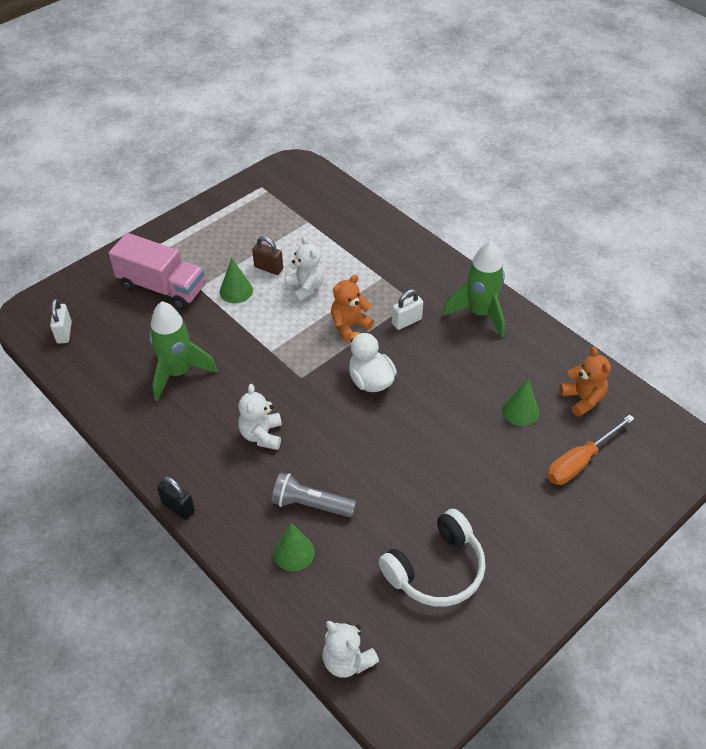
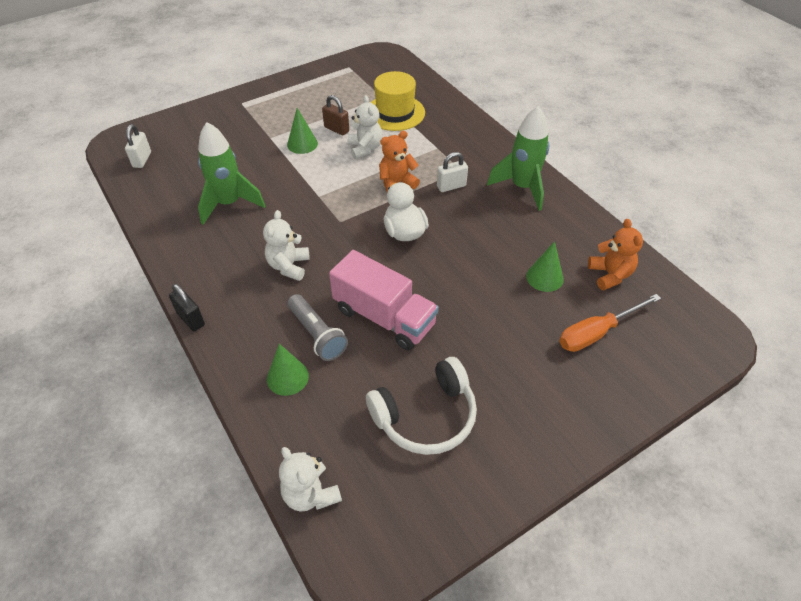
camera: 10 degrees right, 0 degrees up
(162, 287) = (238, 134): pink truck -> pink truck (384, 317)
(310, 504) = (317, 335): grey flashlight -> grey flashlight turned 150 degrees counterclockwise
(327, 240) = (395, 113): none -> yellow hat

